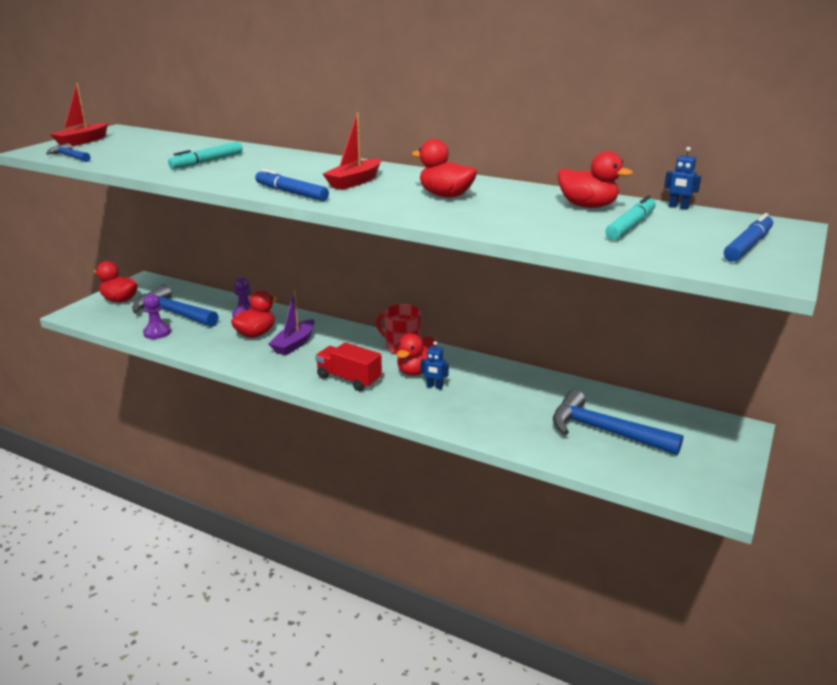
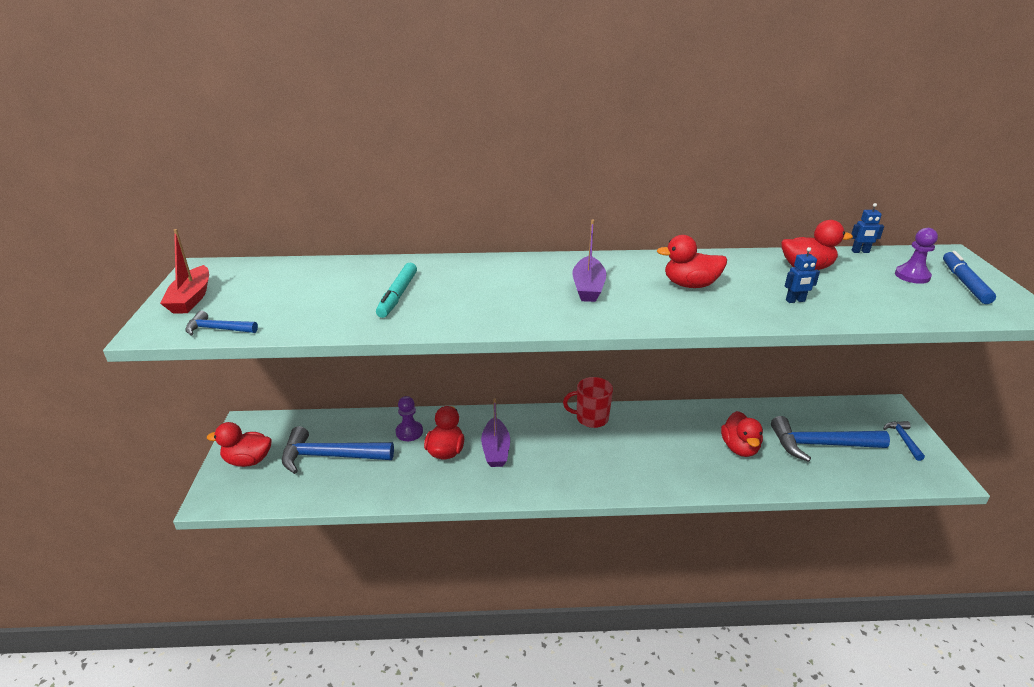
camera: 30 degrees left, 5 degrees up
(157, 333) = (341, 488): purple pawn -> purple pawn (912, 276)
(291, 193) = (558, 319): blue marker -> none
(349, 379) = (587, 471): red truck -> none
(354, 182) = (588, 287): red boat -> purple boat
(417, 371) = (631, 439): red duck -> red duck (739, 448)
(434, 387) = (662, 451): blue robot -> blue robot (795, 301)
(630, 226) = (868, 283): turquoise marker -> none
(713, 457) = (903, 439): none -> blue hammer

